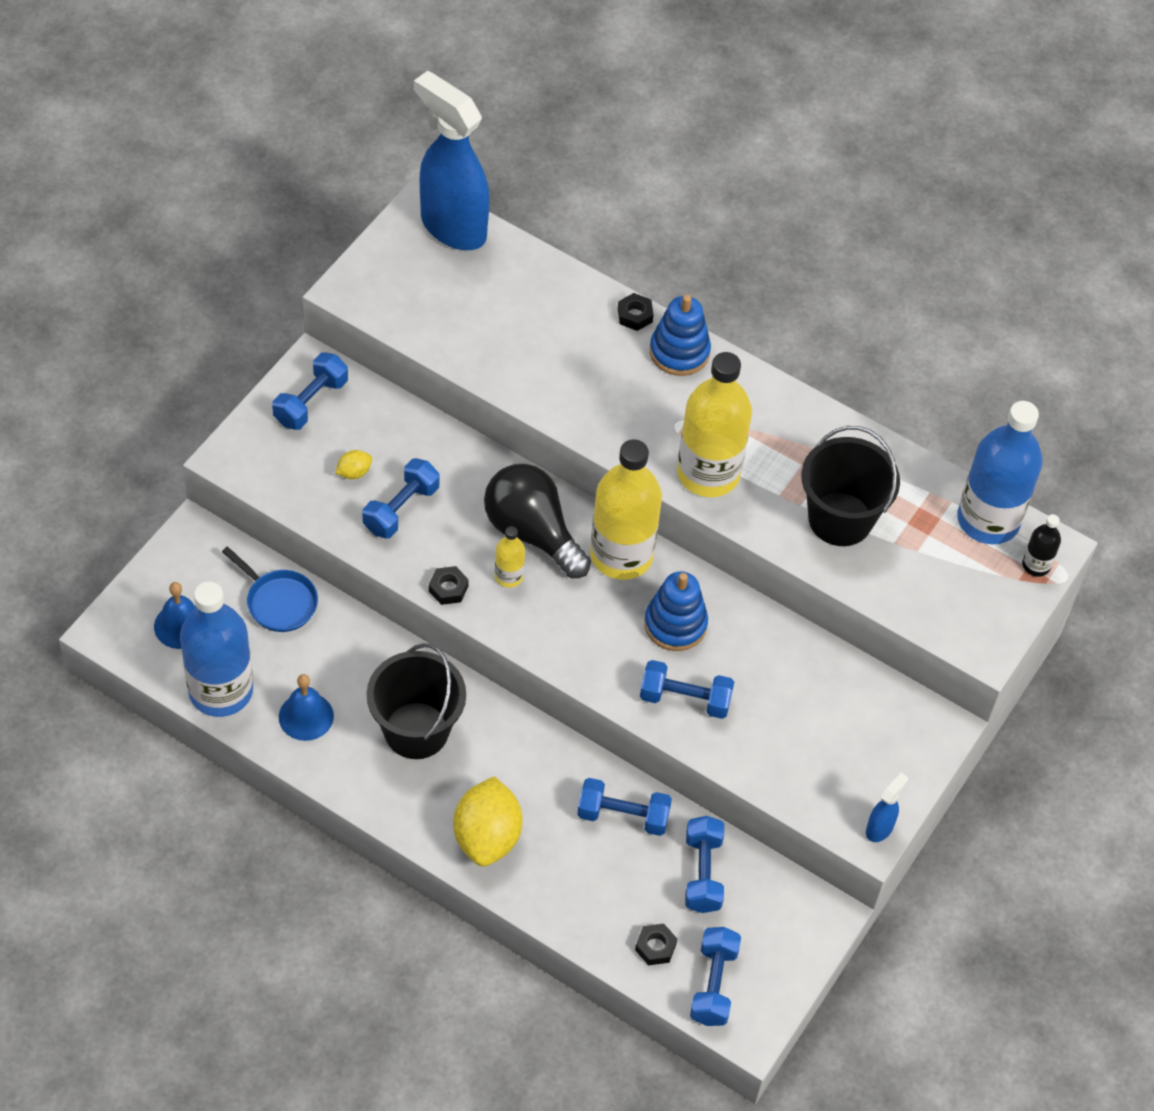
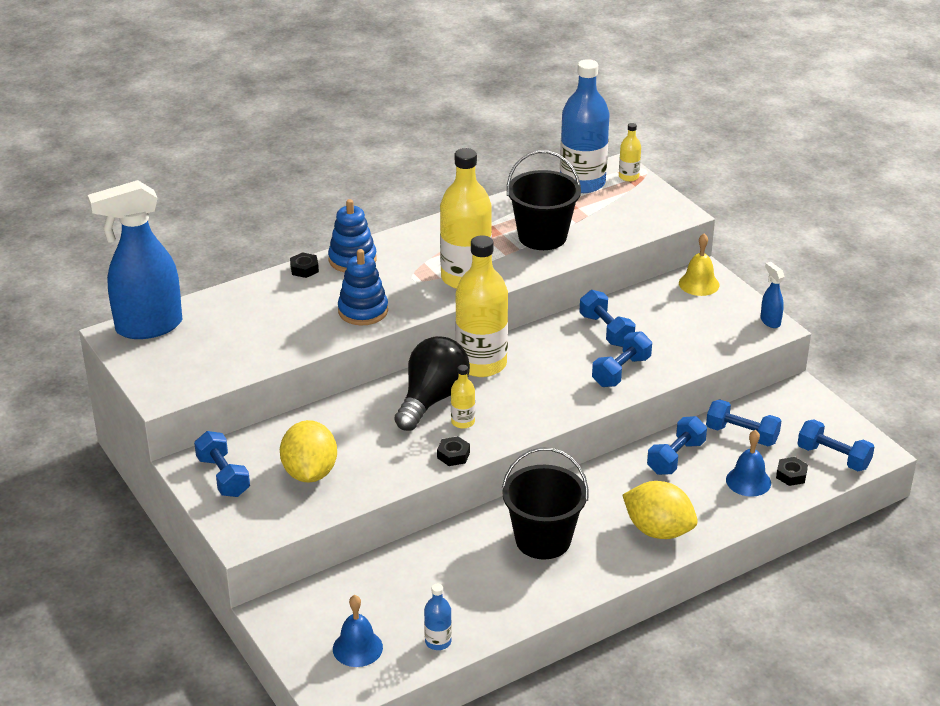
camera: 60 degrees left, 20 degrees down
(221, 691) = (438, 641): blue bottle -> blue bottle, size x0.45
(278, 601) = (374, 582): blue pan -> none
(306, 716) = (493, 598): blue bell -> blue bell (748, 481)
(354, 472) = (310, 473): yellow lemon -> yellow lemon, size x2.27
(401, 509) = (363, 458): blue dumbbell -> blue dumbbell (606, 330)
(532, 532) = (432, 399): black light bulb -> black light bulb turned 135 degrees clockwise
(675, 624) = (556, 357): blue stacking toy -> blue stacking toy (363, 311)
(914, 726) = (699, 284): none -> yellow bell
(1036, 565) = (628, 176): black bottle -> yellow bottle

